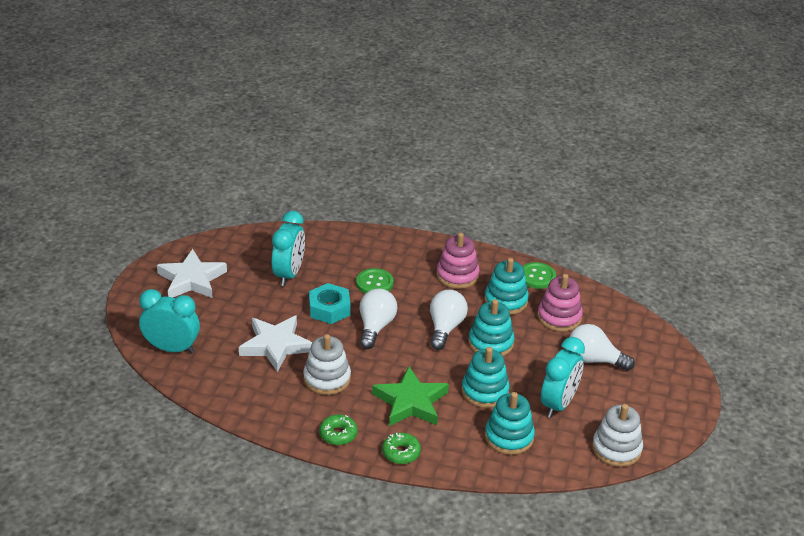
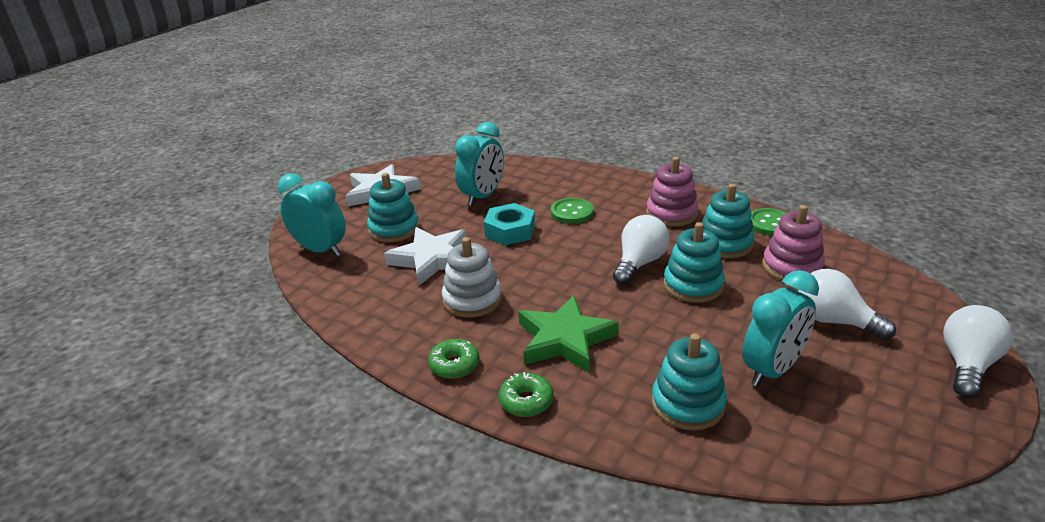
camera: 20 degrees right, 5 degrees down
(375, 327) = (555, 253): white light bulb -> white light bulb (967, 365)
(485, 391) = (669, 340): turquoise stacking toy -> turquoise stacking toy (394, 229)
(616, 449) = (857, 448): white stacking toy -> none

